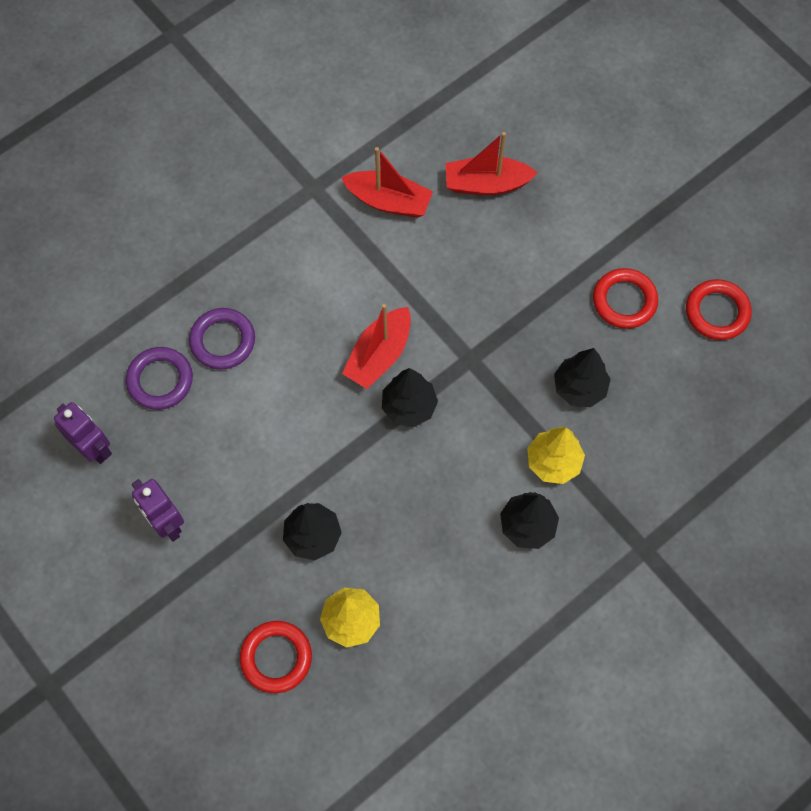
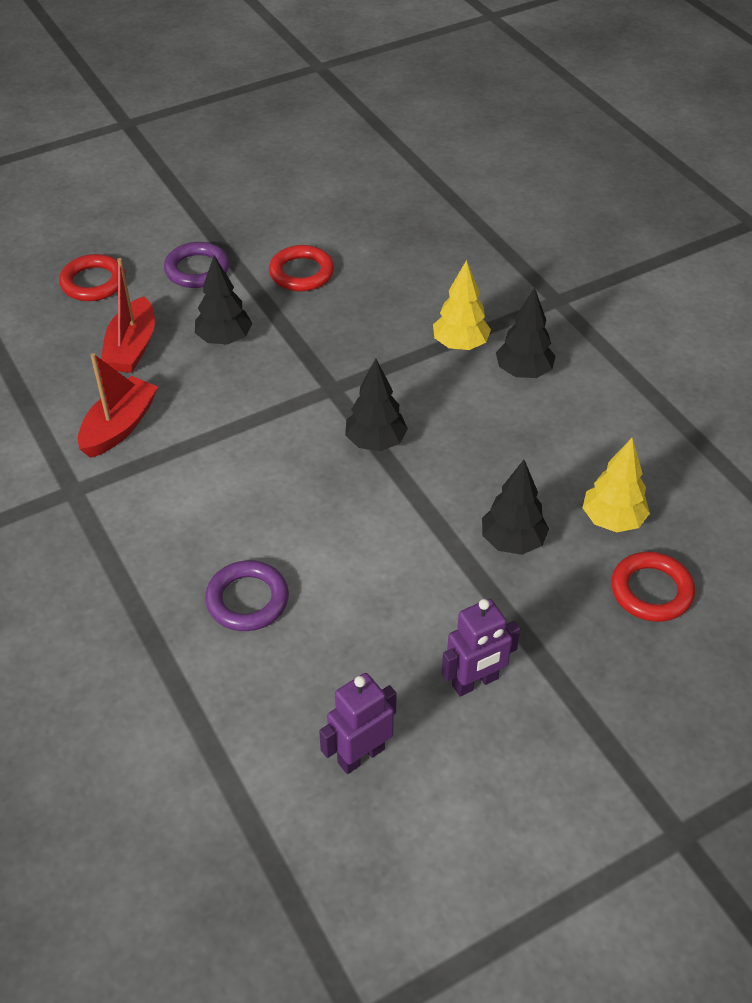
camera: 80 degrees left, 20 degrees down
(160, 380) = (283, 671): purple ring -> purple ring (197, 269)
(379, 355) = (307, 459): red boat -> none
(579, 388) = (385, 316): black tree -> black tree (224, 339)
(717, 312) = (332, 219): red ring -> red ring (93, 282)

